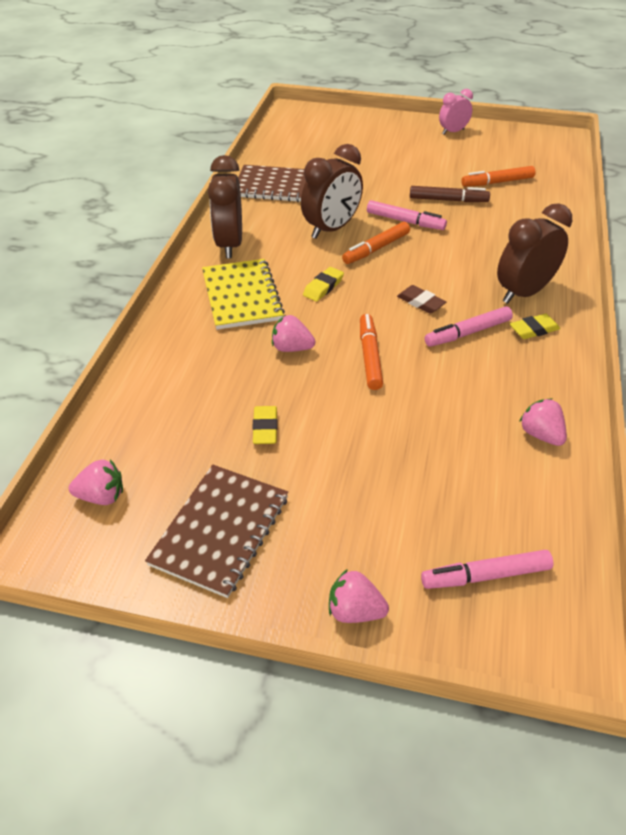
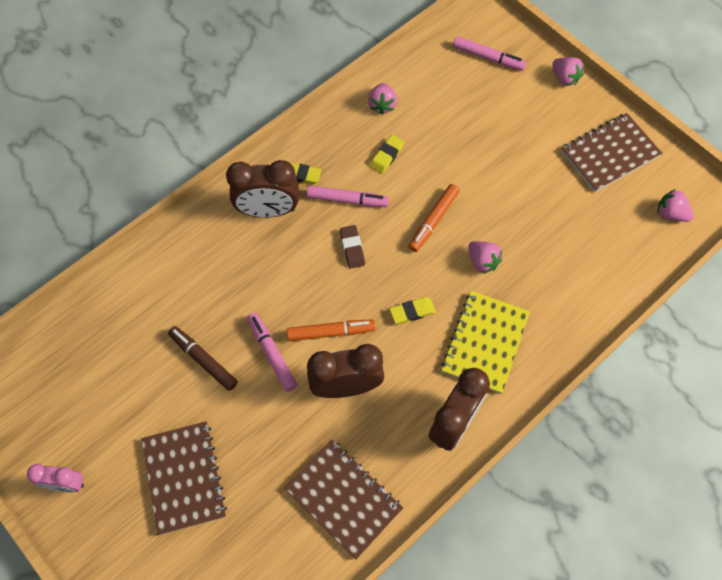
camera: 145 degrees left, 20 degrees up
(265, 428) = (544, 205): yellow eraser -> yellow eraser (387, 156)
(389, 157) = (184, 478): none -> brown notebook
(497, 182) = (129, 357): orange marker -> none

